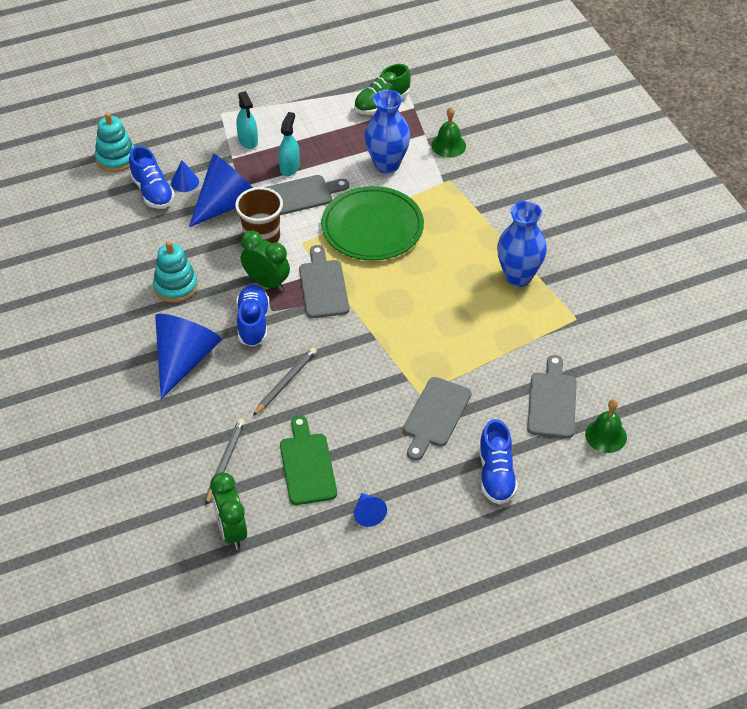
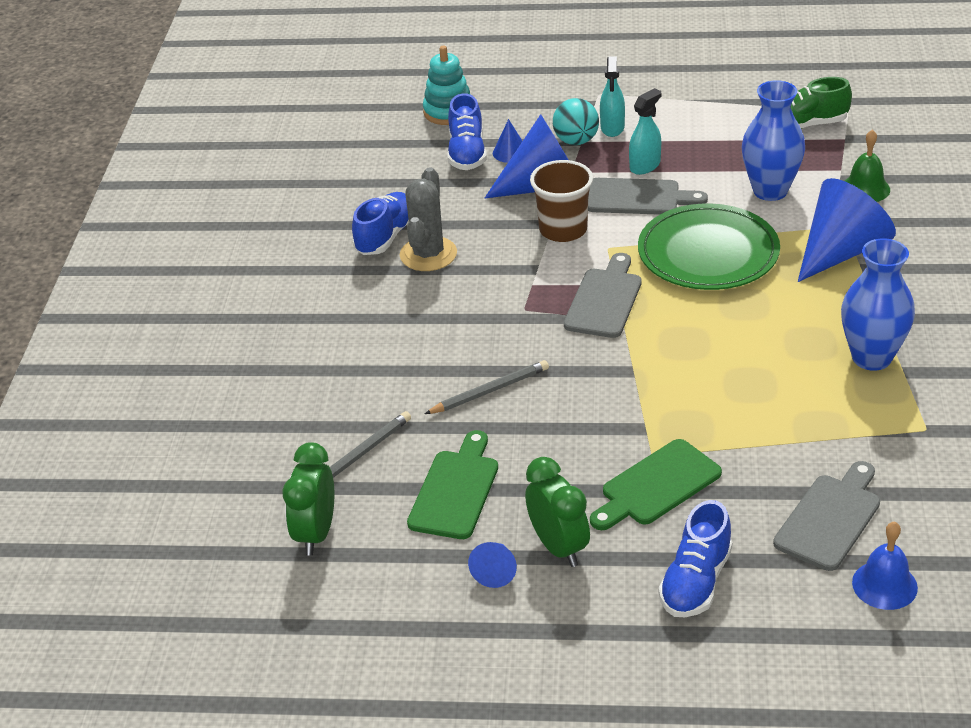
camera: 30 degrees right, 10 degrees down
(176, 286) = (428, 254): turquoise stacking toy -> grey cactus
(184, 360) = (386, 332): blue cone -> blue cone (841, 251)
(228, 159) = (576, 141): none -> turquoise ball
(253, 323) = (493, 316): blue shoe -> blue shoe (386, 236)
(266, 283) = (537, 278): green clock -> green clock (558, 547)
(435, 415) = (657, 486): grey cutting board -> green cutting board
(606, 435) = (884, 585): green bell -> blue bell

